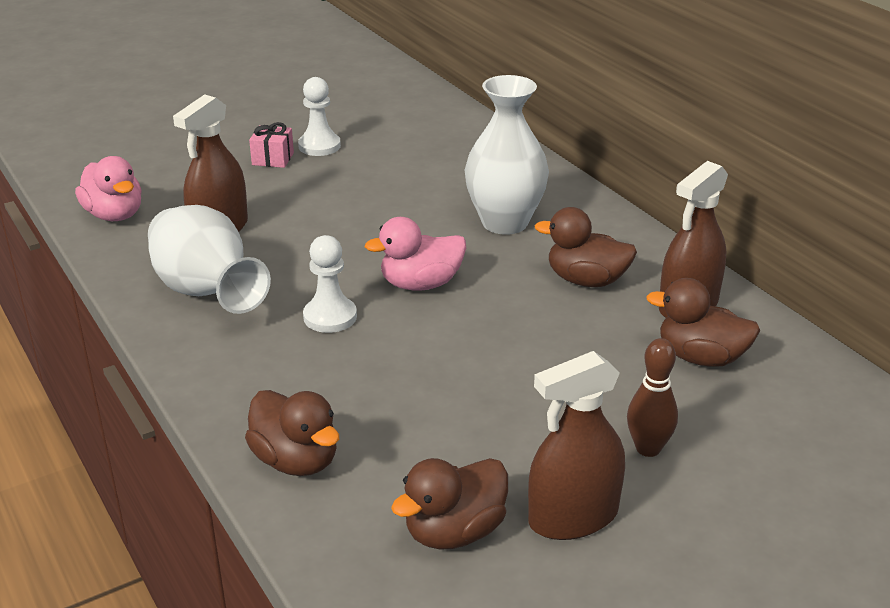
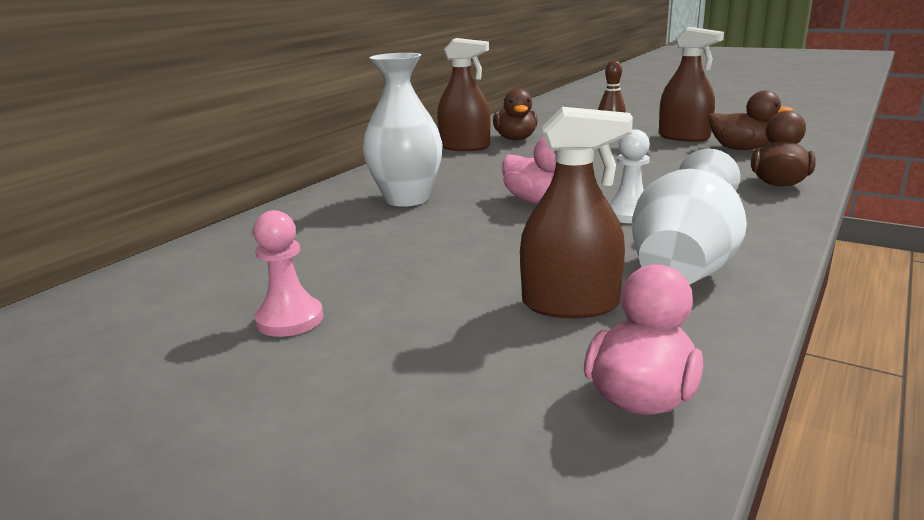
camera: 115 degrees left, 10 degrees down
(273, 159) = (352, 338): pink gift -> none
(319, 146) = (290, 319): white pawn -> pink pawn
(586, 280) = (466, 167): brown duck -> none

